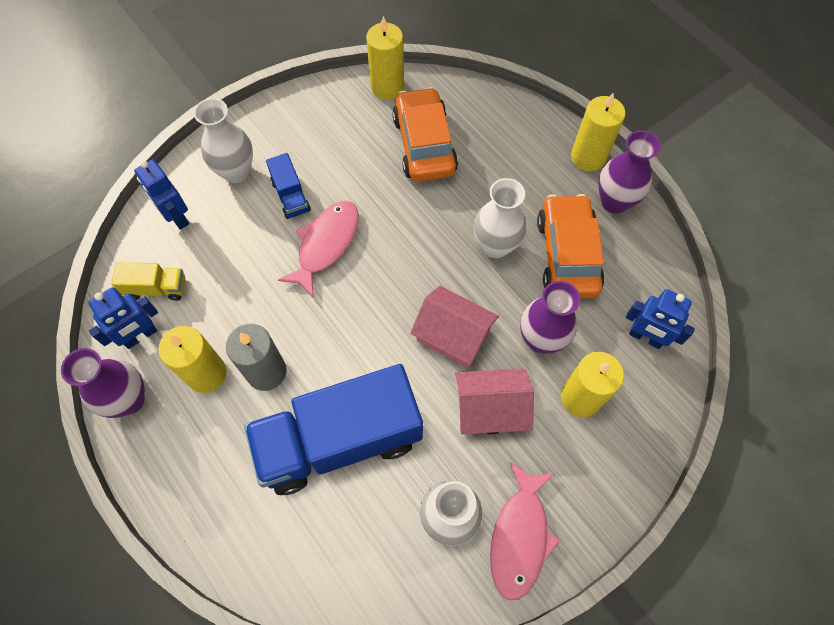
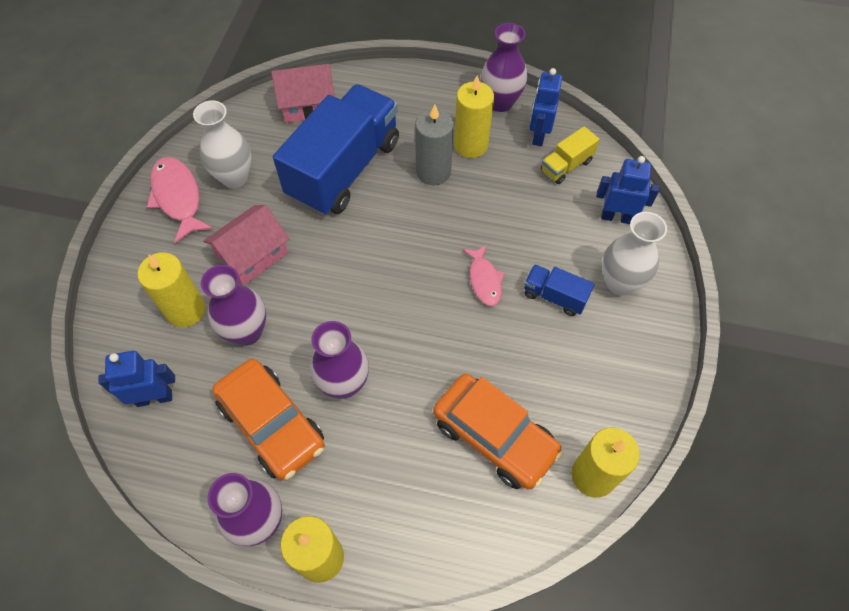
camera: 140 degrees right, 5 degrees down
(326, 244) = (484, 280): pink fish -> pink fish, size x0.63
(453, 336) = (321, 285): pink house -> pink house (308, 105)
(495, 246) = (344, 384): white vase -> purple vase

